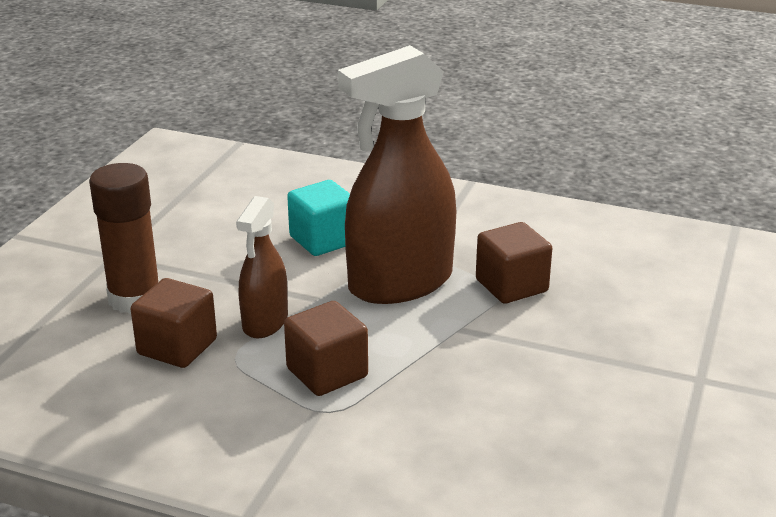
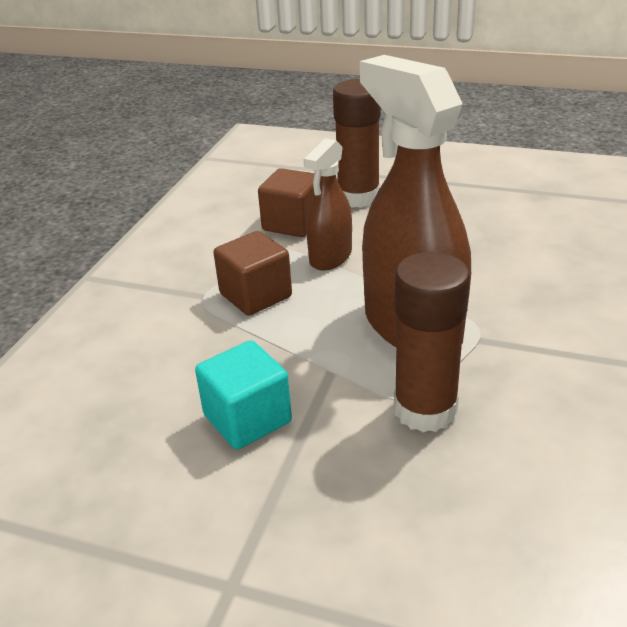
camera: 90 degrees right, 5 degrees up
(265, 322) = (330, 257): brown spray bottle -> brown spray bottle turned 75 degrees counterclockwise
(323, 240) = (484, 273): turquoise cube -> turquoise cube (247, 419)
(511, 286) = (425, 409): brown cube -> brown glue stick

